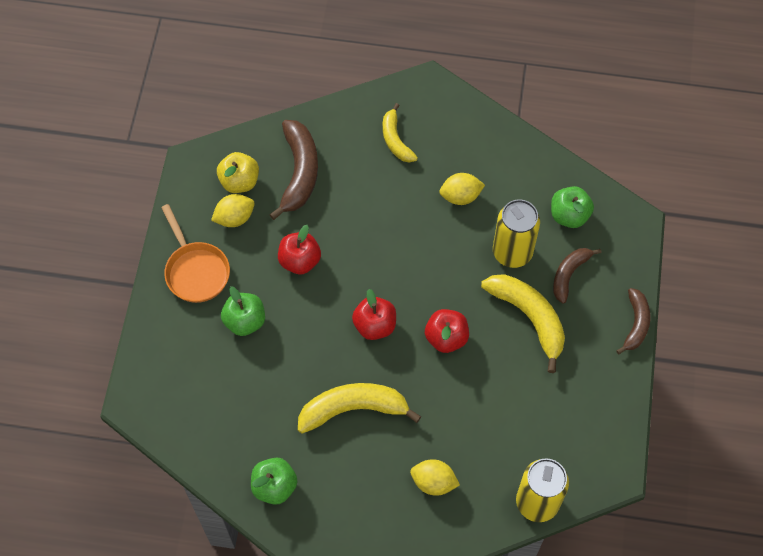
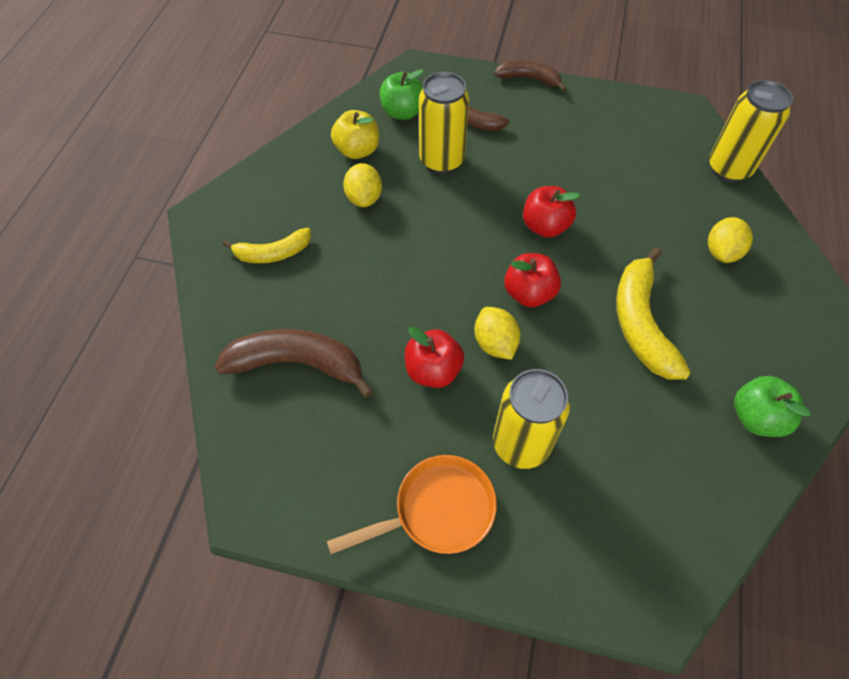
camera: 85 degrees left, 5 degrees down
(234, 218) = (355, 451): yellow lemon -> yellow lemon (495, 343)
(239, 181) = (296, 442): yellow apple -> yellow apple (357, 150)
(245, 321) = (521, 444): green apple -> yellow can
(529, 317) = (521, 155): yellow banana -> none

